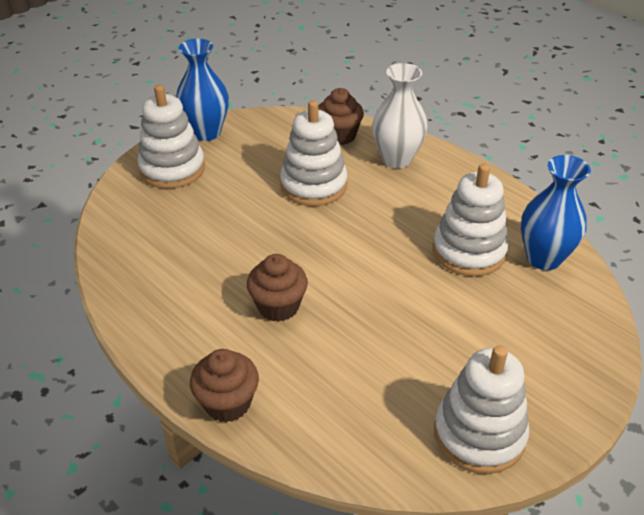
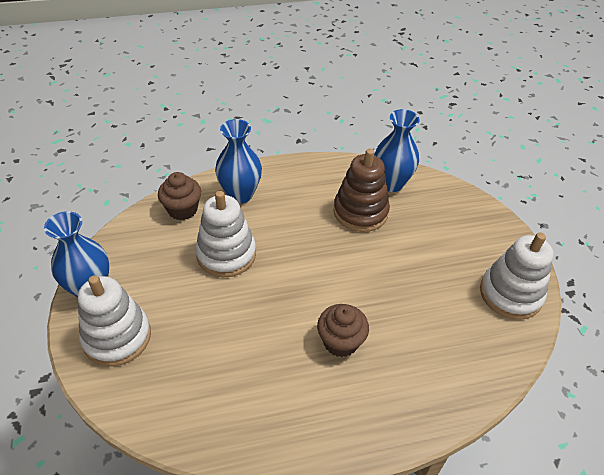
camera: 60 degrees left, 5 degrees up
(227, 403) = (416, 421): brown cupcake -> none
(397, 159) = (240, 194): white vase -> blue vase
(469, 251) = (360, 212): white stacking toy -> brown stacking toy

